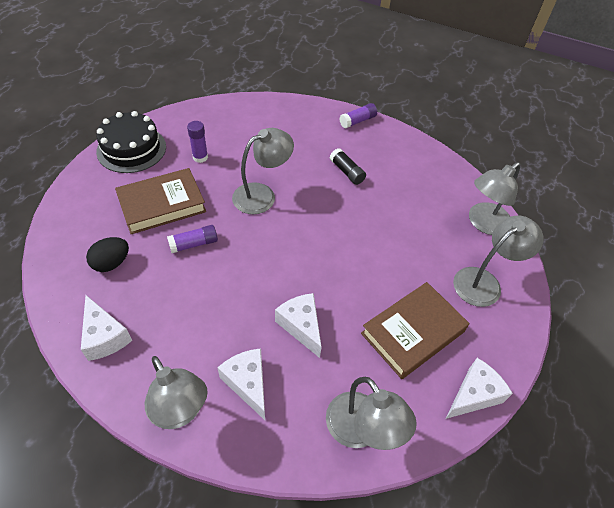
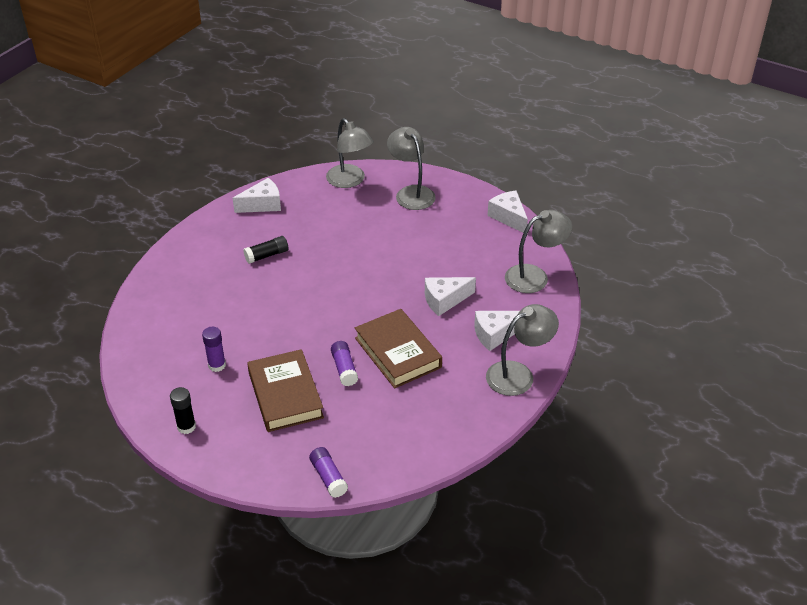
camera: 80 degrees left, 10 degrees down
(105, 336) = (445, 427): white cheese -> white cheese (263, 204)
(111, 263) = (360, 430): black egg -> none
(131, 149) = (186, 427): black cake -> black glue stick
(262, 195) = (286, 318): grey lamp -> none
(357, 121) = (190, 239): purple glue stick -> purple glue stick (328, 477)
(413, 332) = (455, 239): brown book -> brown book (398, 352)

